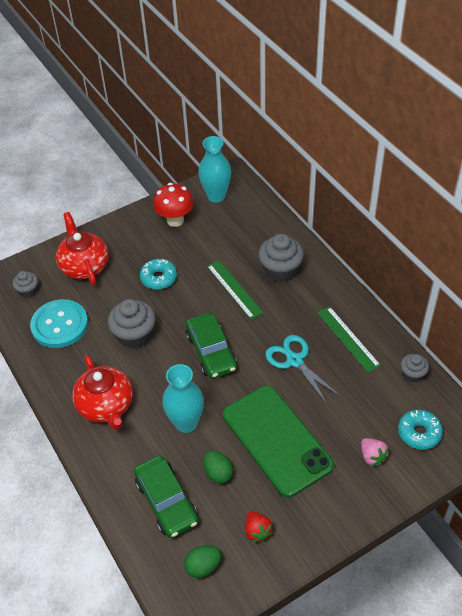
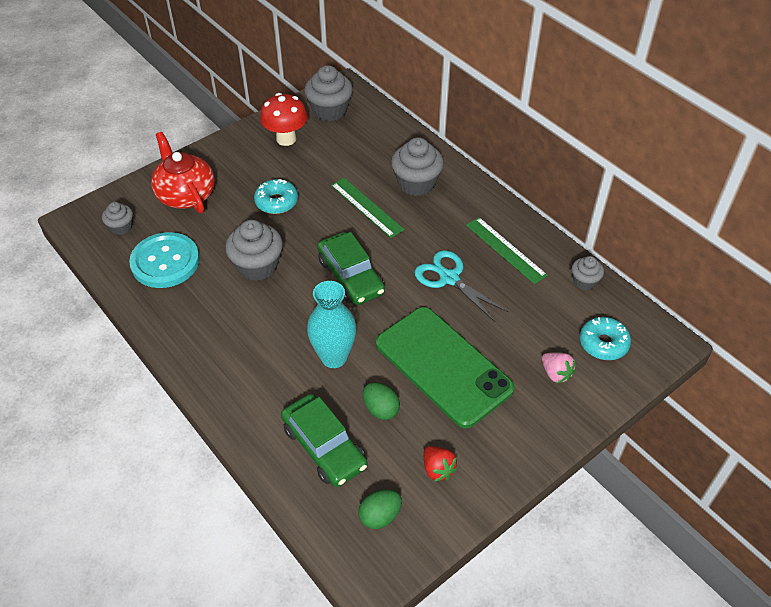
camera: 10 degrees left, 0 degrees up
(106, 406) = (235, 347): red teapot -> none
(216, 196) = (329, 110): turquoise vase -> grey cupcake

